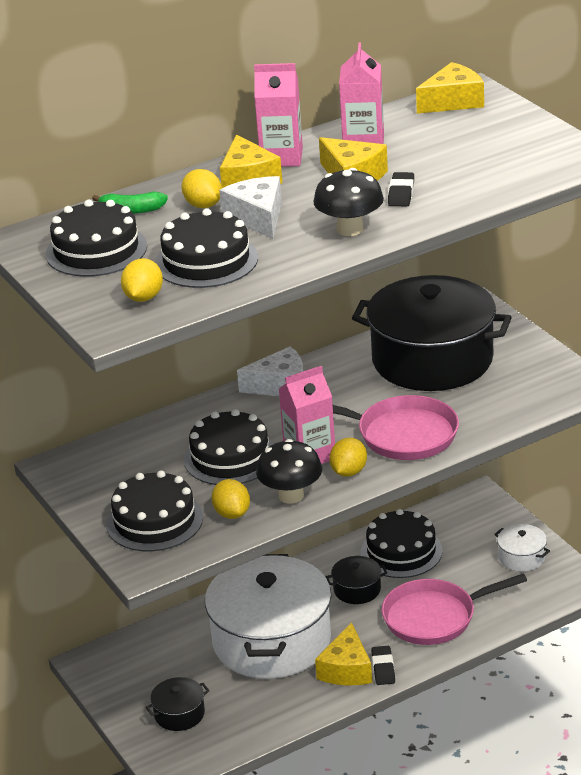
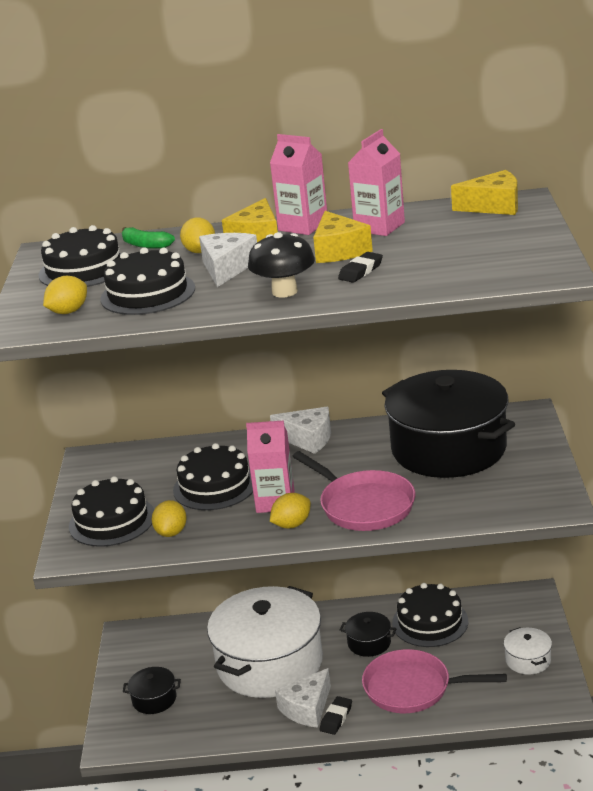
camera: 30 degrees right, 5 degrees down
(291, 495) = (229, 531): black mushroom -> none
(346, 669) = (307, 708): yellow cheese -> white cheese

